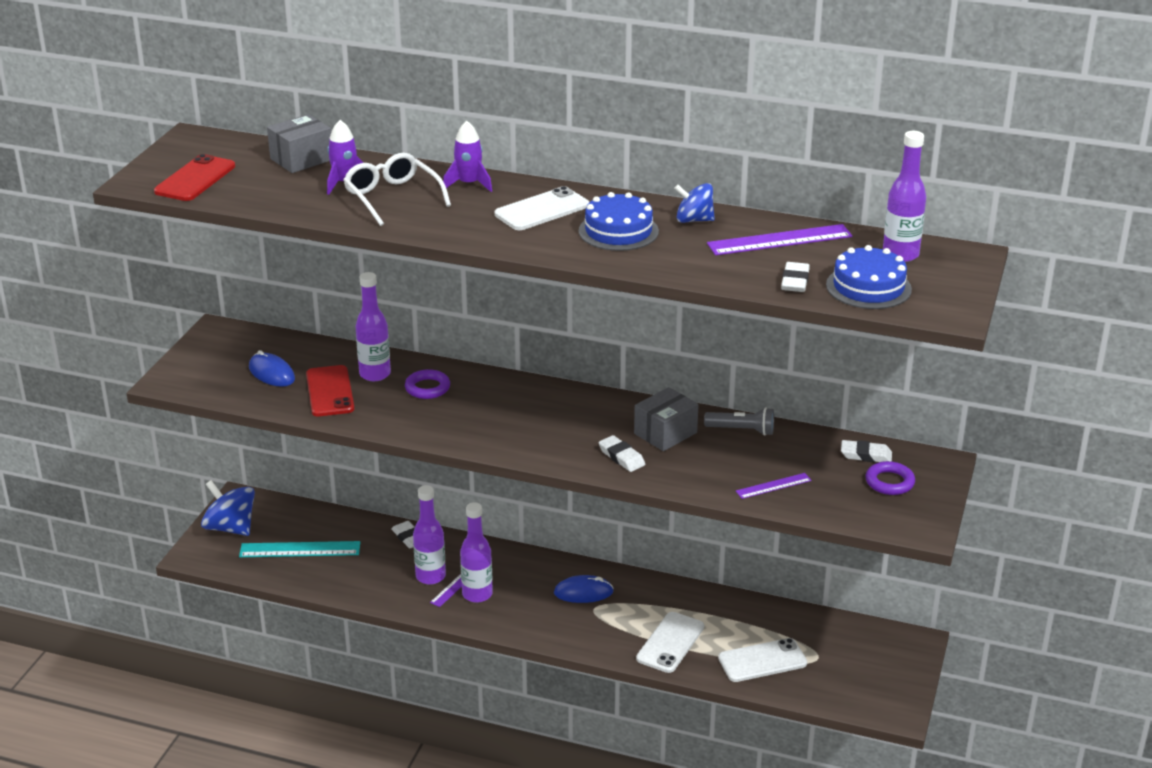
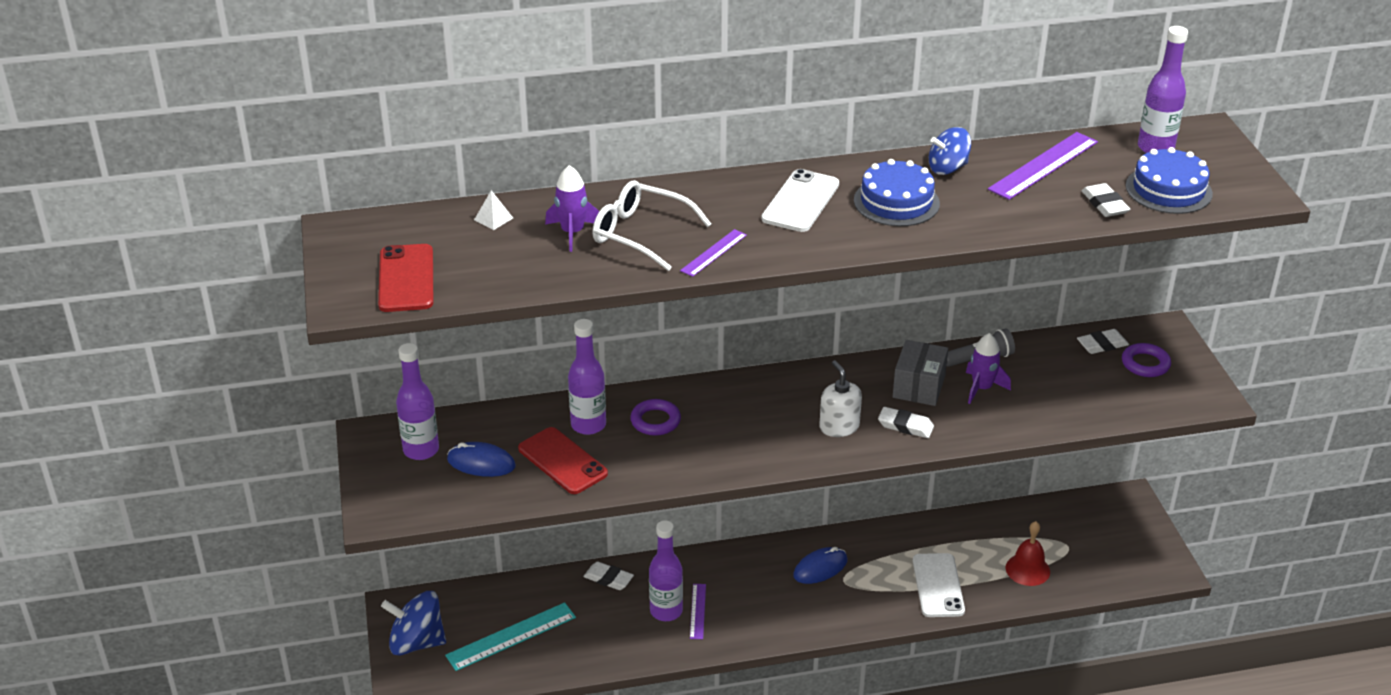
camera: 30 degrees left, 5 degrees up
(301, 159) = (493, 219): grey box -> white pyramid
(469, 184) = (697, 195): purple rocket -> purple rocket (982, 388)
(477, 594) = (726, 611): purple bottle -> purple bottle (421, 450)
(566, 439) = (839, 427): none -> white soap dispenser
(762, 661) = (1027, 569): white phone -> red bell
(773, 486) = (1059, 404): purple ruler -> purple ruler (714, 253)

